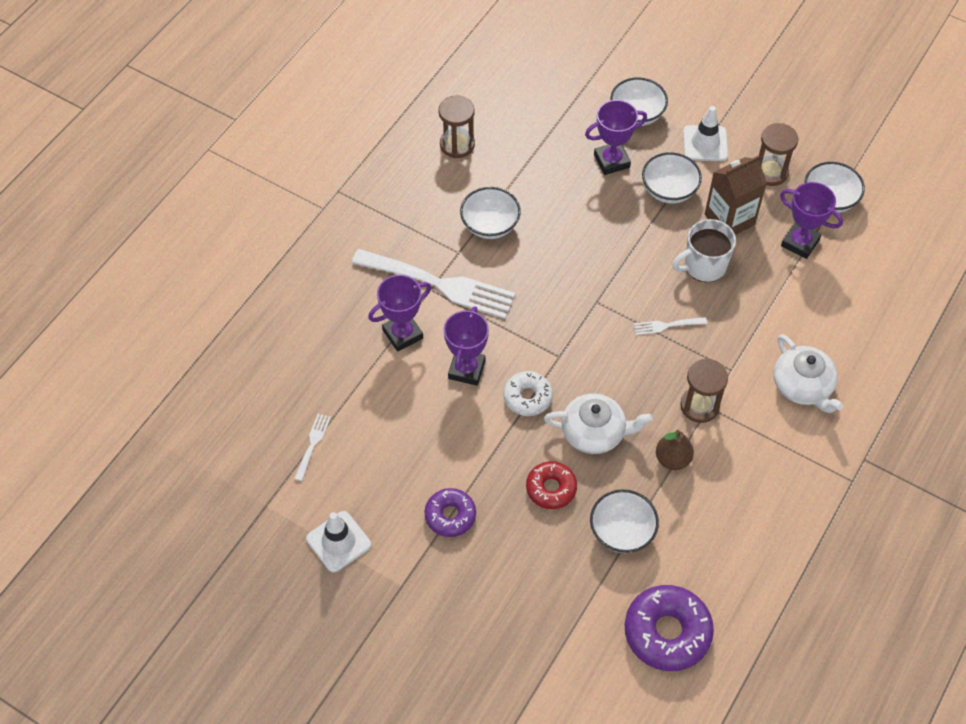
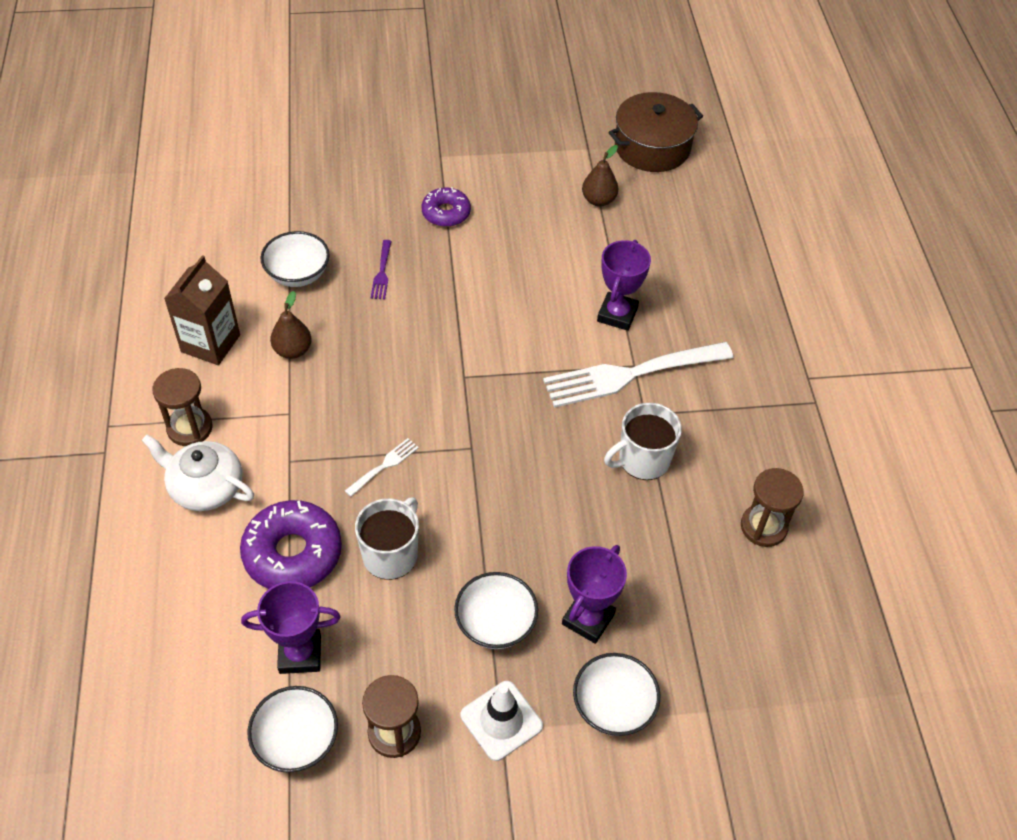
camera: 140 degrees right, 5 degrees down
(210, 470) = (652, 147): none -> brown pot
(312, 444) = (598, 200): white fork -> brown pear
(338, 542) = (512, 156): white traffic cone -> none
(466, 369) = (535, 319): purple trophy -> none
(490, 225) = (643, 460): white bowl -> white mug
(527, 397) = (462, 327): white donut -> none
(551, 488) = (382, 272): red donut -> purple fork
(594, 432) = (379, 333): white teapot -> none
(667, 632) = (212, 230): purple donut -> purple donut (293, 553)
(699, 406) = (298, 409): brown hourglass -> brown hourglass (190, 428)
(729, 219) = (401, 631): brown carton -> brown carton (210, 343)

